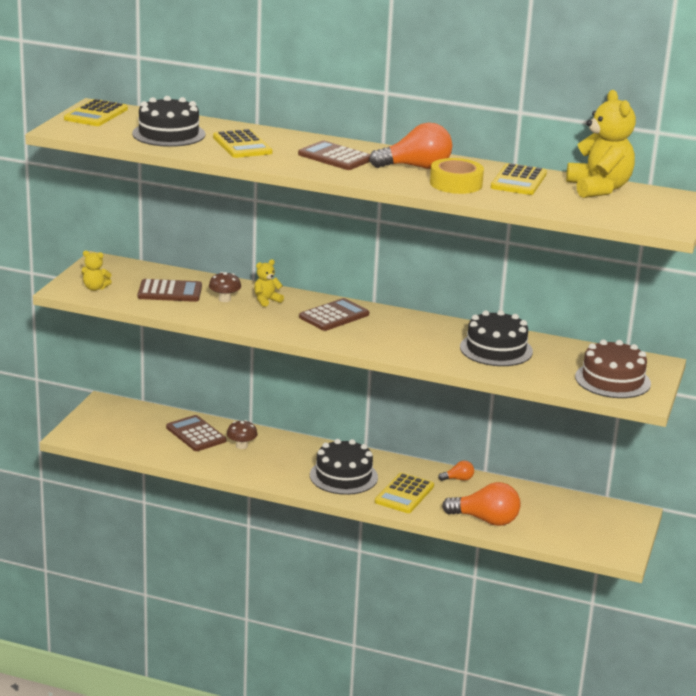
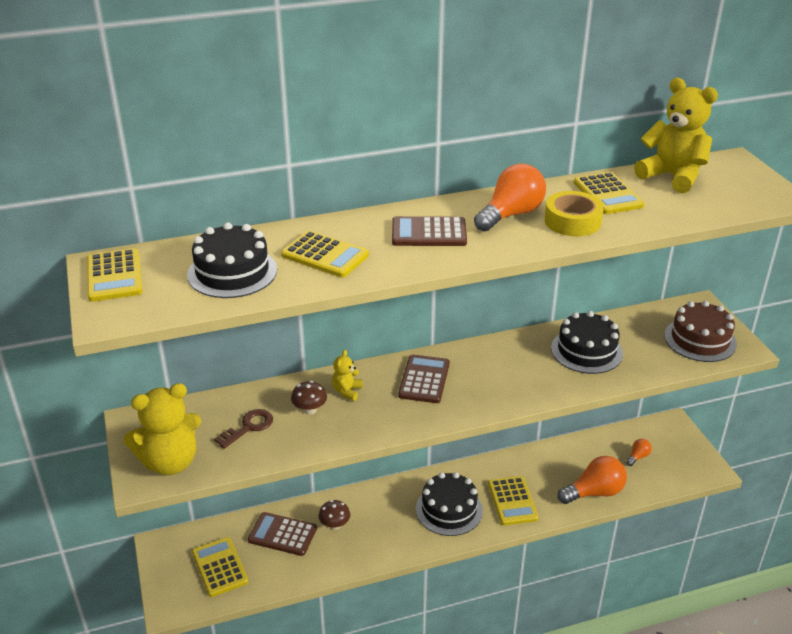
camera: 35 degrees left, 10 degrees up
(95, 288) = (170, 462): yellow teddy bear -> yellow teddy bear, size x2.09
(129, 431) = (220, 567): none -> yellow calculator
(170, 292) = (248, 427): brown calculator -> brown key
(458, 479) = (530, 460): orange light bulb -> orange light bulb (638, 457)

